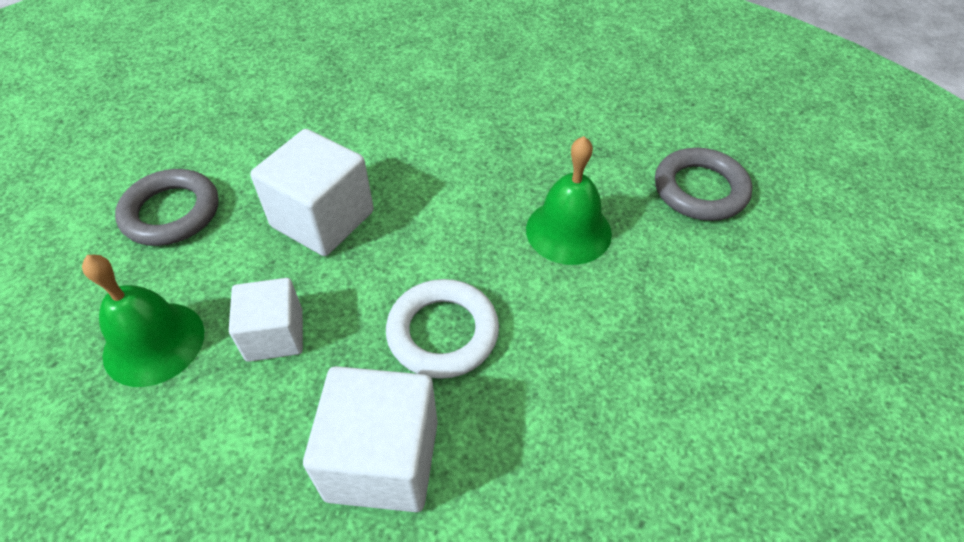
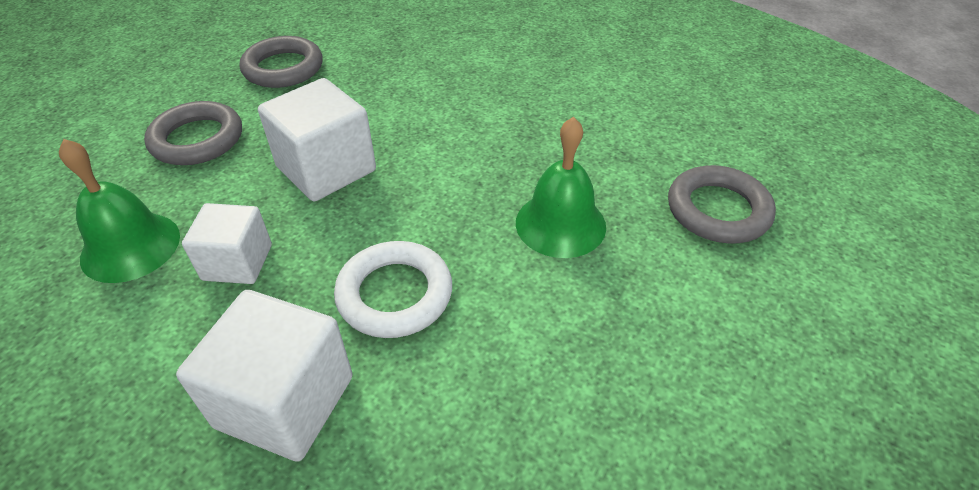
camera: 15 degrees right, 5 degrees down
(229, 116) = (283, 68): none -> grey ring

